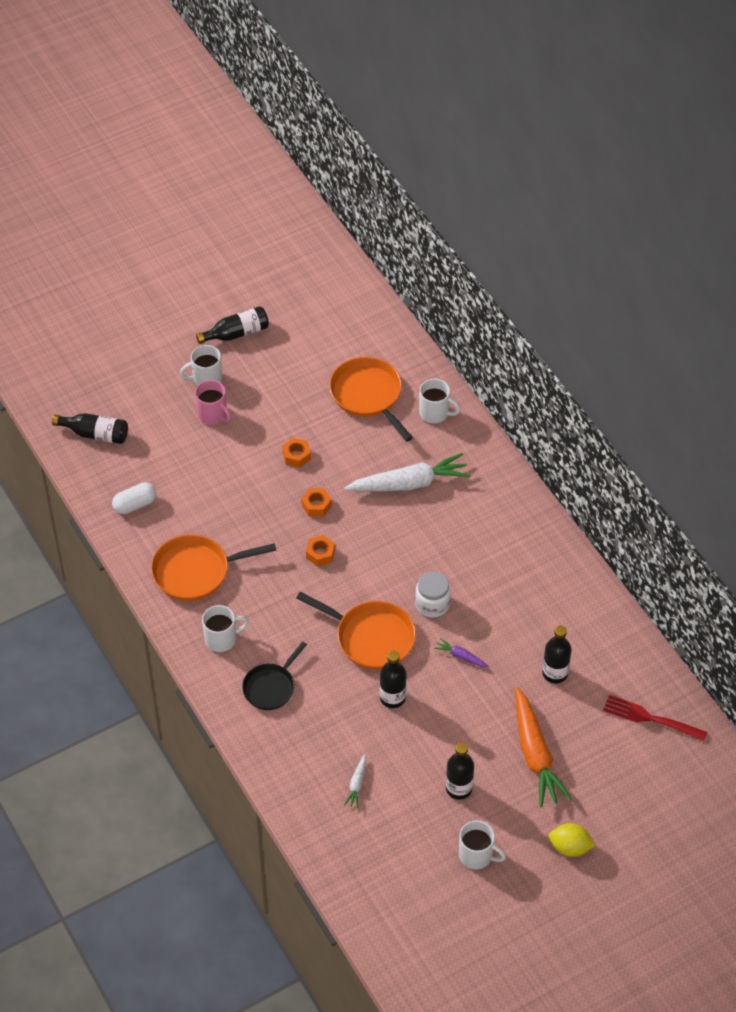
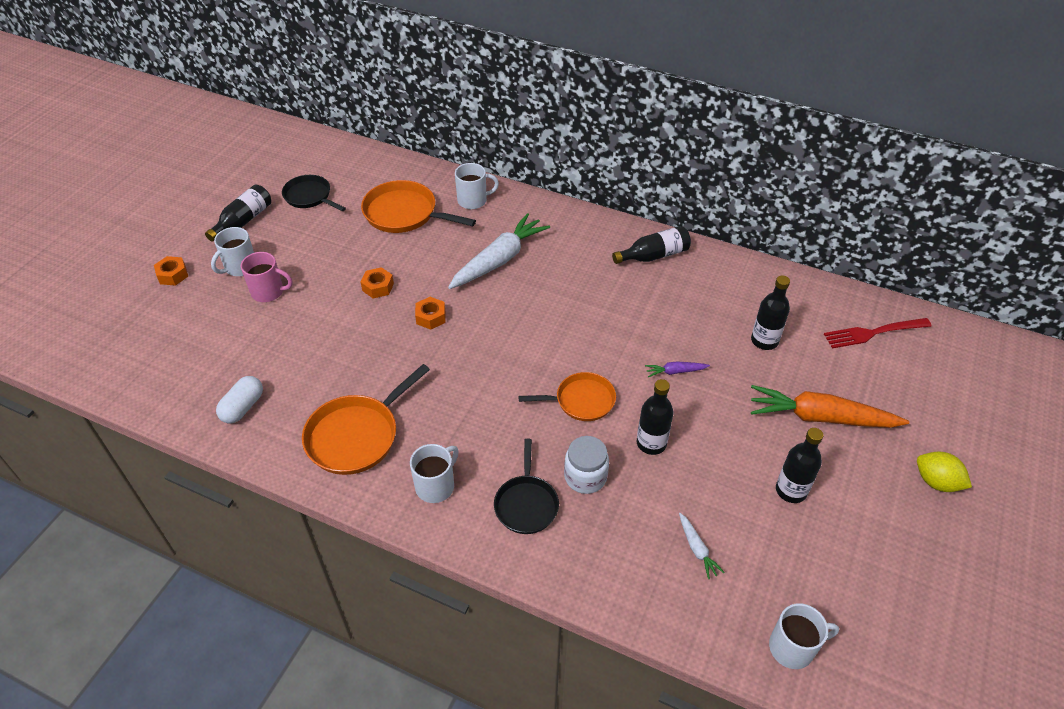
camera: 35 degrees left, 5 degrees down
(95, 434) = (153, 365): black bottle -> black bottle (654, 255)
(304, 336) = (309, 196): none -> black pan
(320, 554) = (469, 355): orange nut -> orange nut (173, 275)
(371, 637) = (581, 401): orange pan -> orange pan, size x0.66
(432, 604) = (608, 342): white jar -> white jar (585, 477)
(477, 855) = (872, 545): white mug -> white mug (793, 647)
(535, 754) = (820, 417): orange carrot -> orange carrot turned 150 degrees clockwise
(570, 847) = (936, 482): yellow lemon -> yellow lemon turned 60 degrees clockwise

